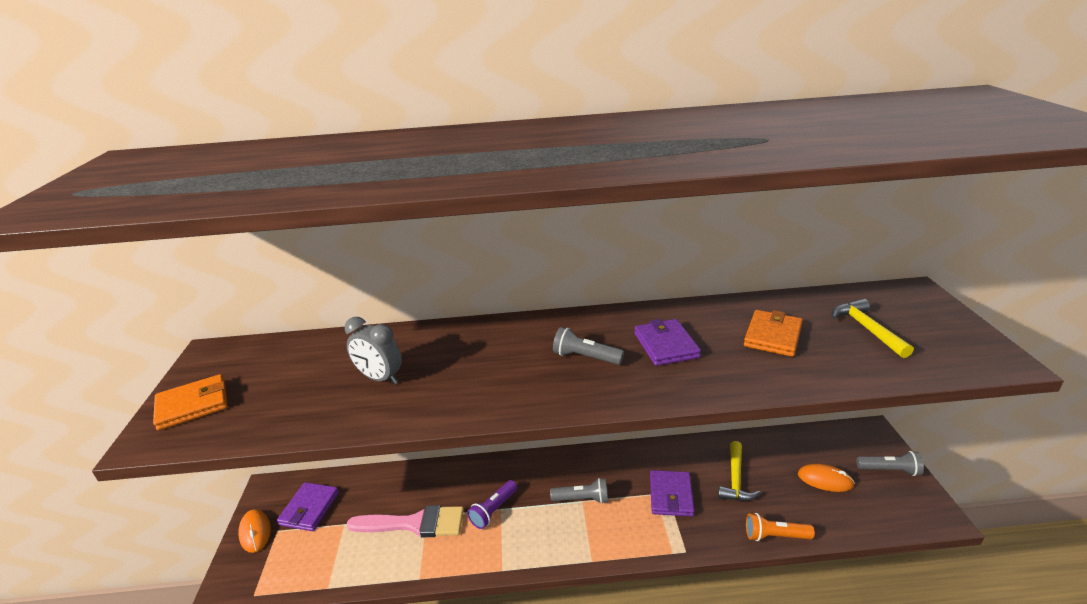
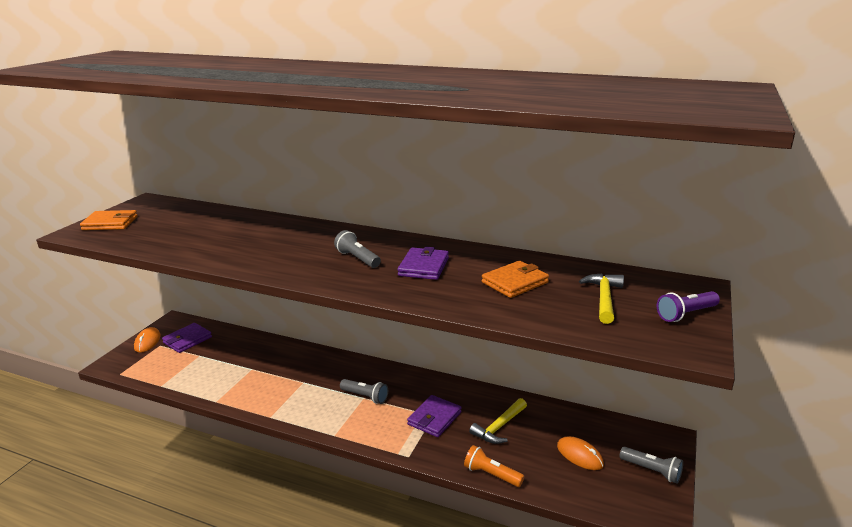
camera: 25 degrees right, 5 degrees down
(380, 378) = (219, 236): grey clock -> none
(414, 523) = (241, 370): pink brush -> none
(493, 510) = (297, 381): purple flashlight -> purple flashlight (686, 314)

